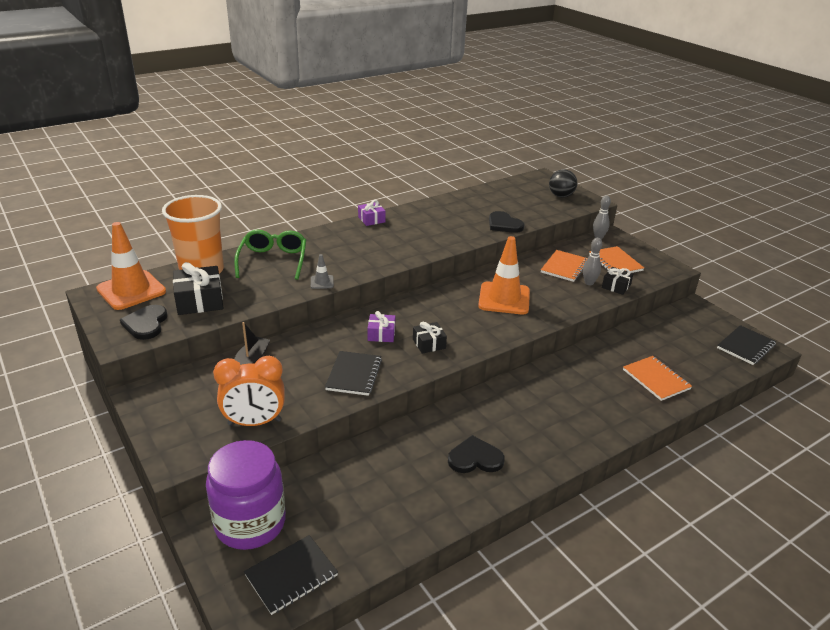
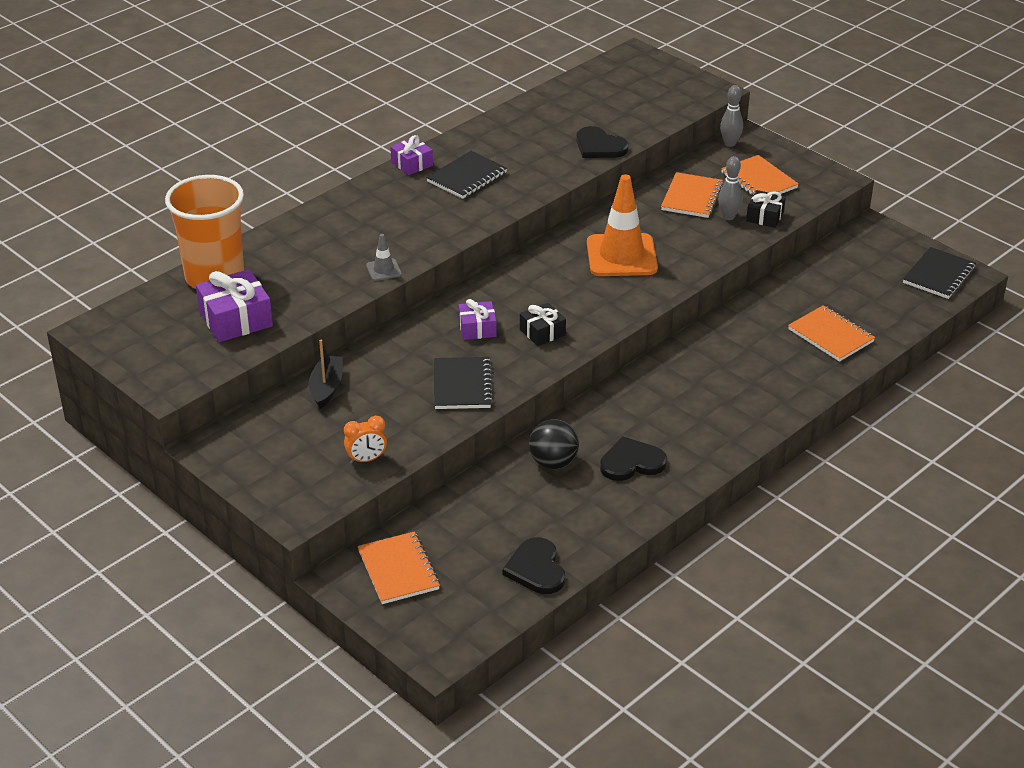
camera: 10 degrees left, 5 degrees up
(131, 290) = (136, 318): orange traffic cone -> none
(146, 324) = (184, 360): black heart -> black heart (536, 569)
(200, 301) = (236, 319): black gift -> purple gift
(250, 523) = (398, 570): purple jar -> orange notebook
(254, 422) = (366, 459): orange clock -> orange clock, size x0.53
(273, 261) = (303, 248): green glasses -> none
(291, 575) = (466, 611): black notebook -> black notebook (467, 177)
(561, 196) = (668, 86): black ball -> black ball (553, 462)

